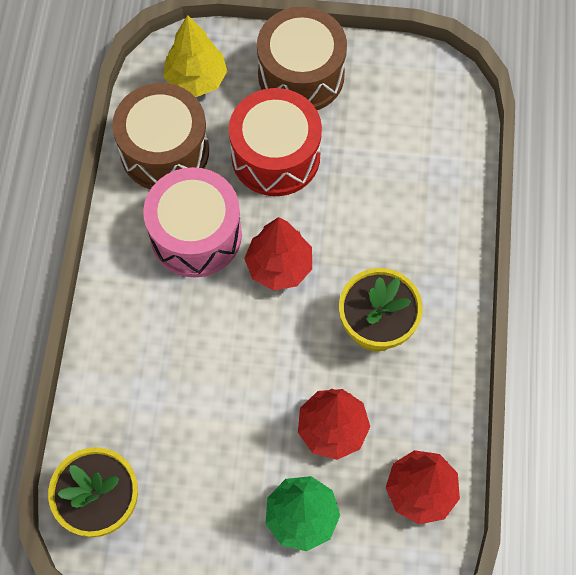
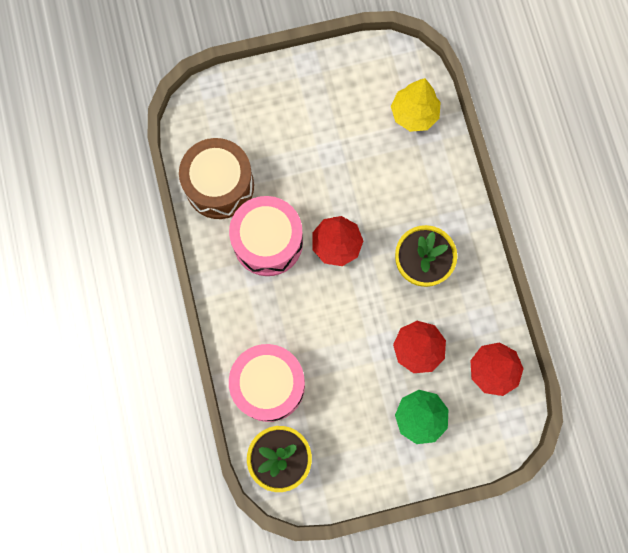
camera: 20 degrees left, 10 degrees up
(125, 406) = (268, 385): none -> pink drum
(196, 79) = (220, 121): yellow tree -> yellow tree (414, 114)
(275, 156) = (302, 162): red drum -> none
(301, 75) = (296, 92): brown drum -> none

